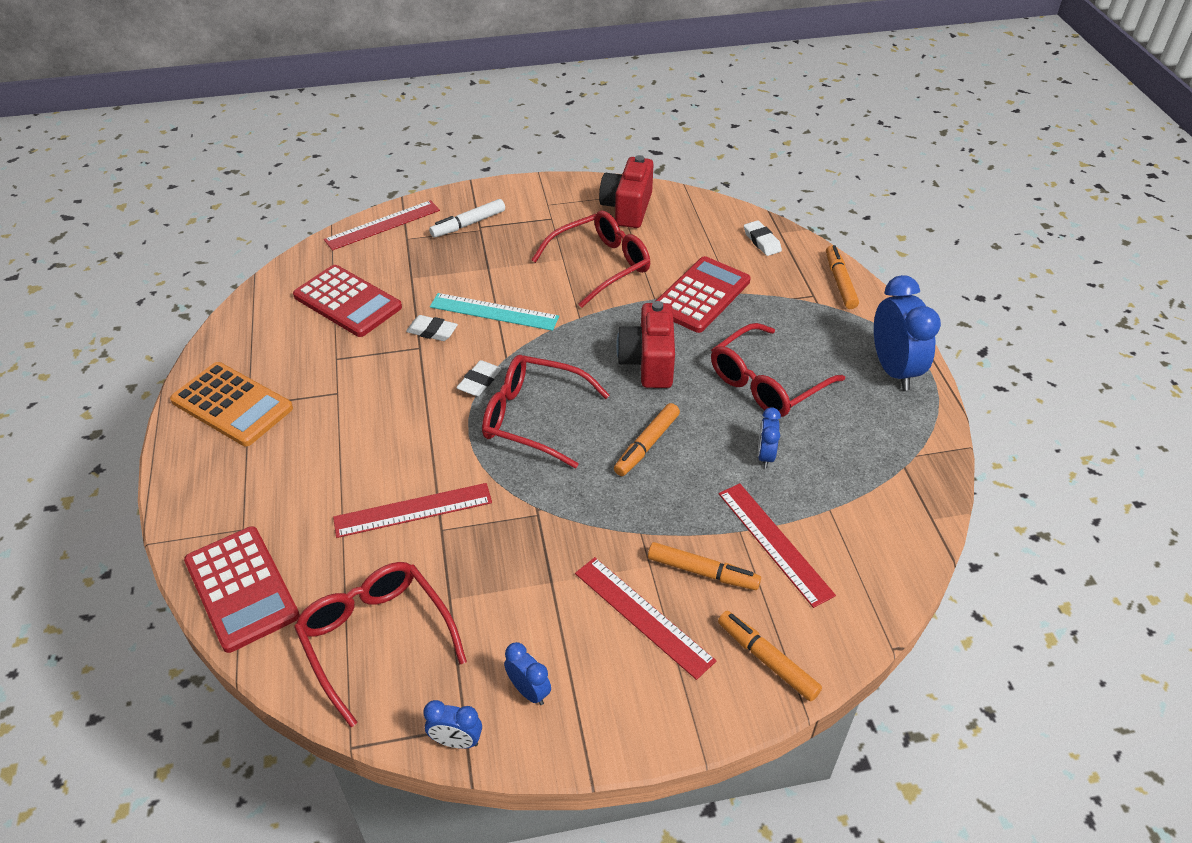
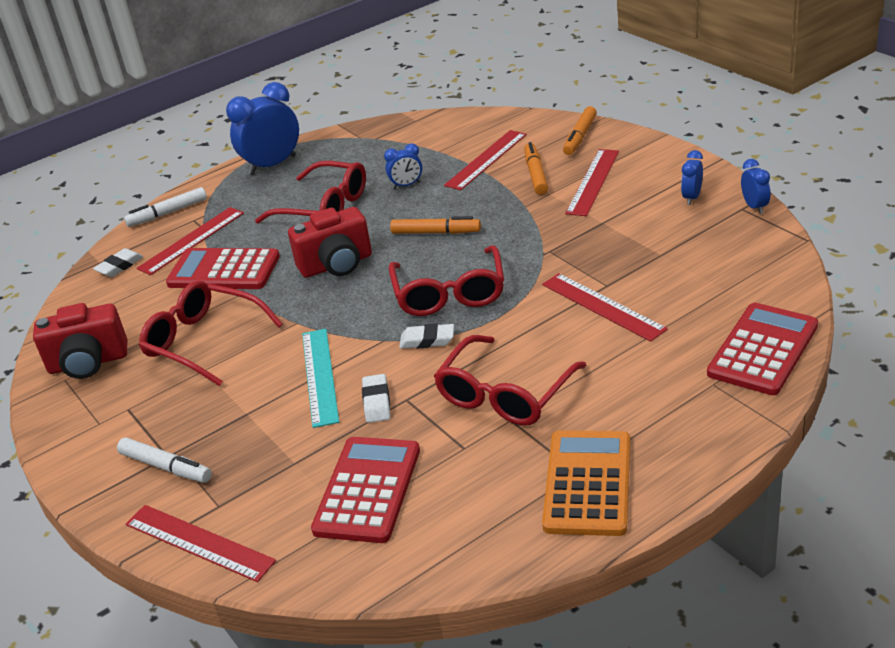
camera: 110 degrees left, 10 degrees down
(375, 637) = (725, 269): red glasses -> red glasses (504, 395)
(773, 287) = (191, 240): none -> red ruler
(840, 282) = (168, 213): orange marker -> white marker

